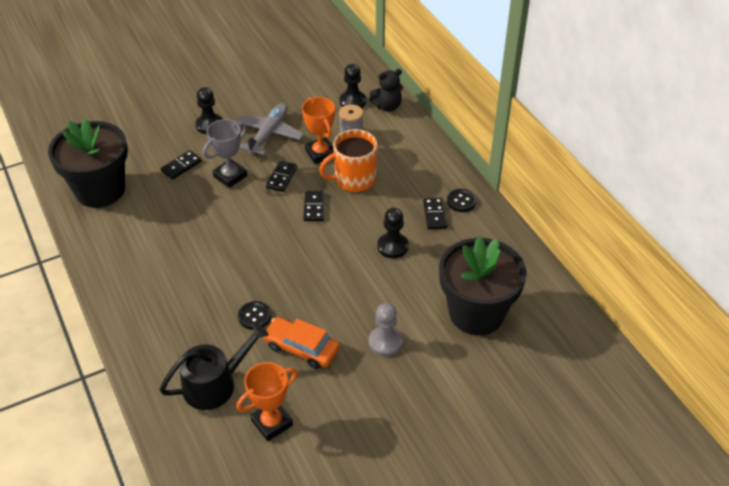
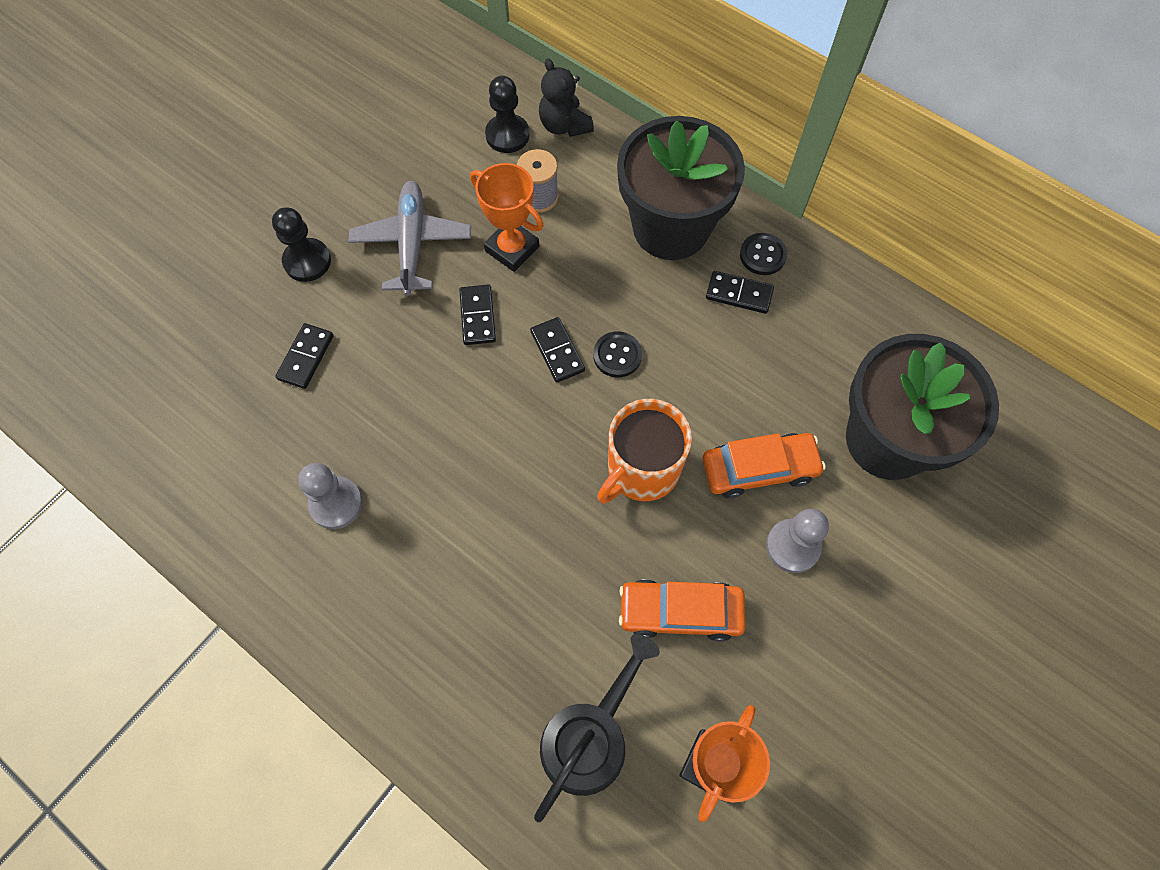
camera: 25 degrees left, 20 degrees up
(100, 190) = (196, 457): black flower pot -> black flower pot (670, 227)
(154, 234) = (336, 503): none -> grey pawn
(230, 176) = (395, 345): grey trophy -> none
(254, 316) = (579, 587): black button -> black button (617, 355)
(354, 179) = (588, 277): orange mug -> orange mug (641, 470)
(387, 106) = (564, 125): black teddy bear -> black teddy bear turned 105 degrees clockwise
(390, 300) = (759, 469): none -> orange car
(393, 246) = (710, 374): black pawn -> none
(435, 215) = (739, 294): black domino -> black domino turned 45 degrees counterclockwise

